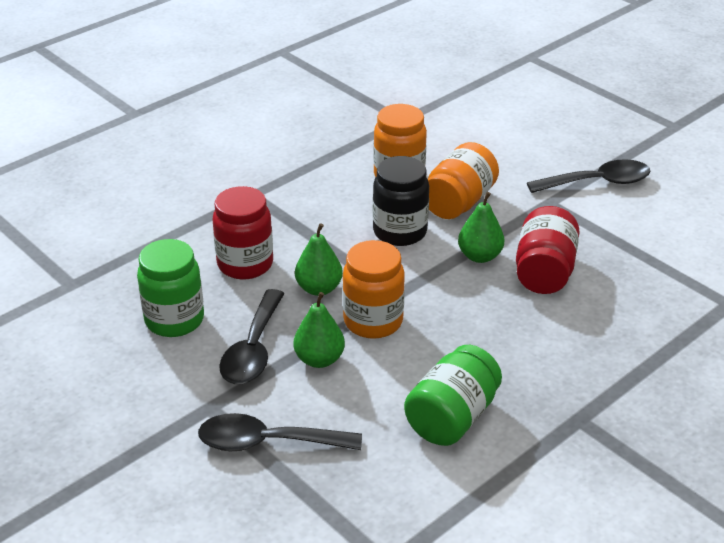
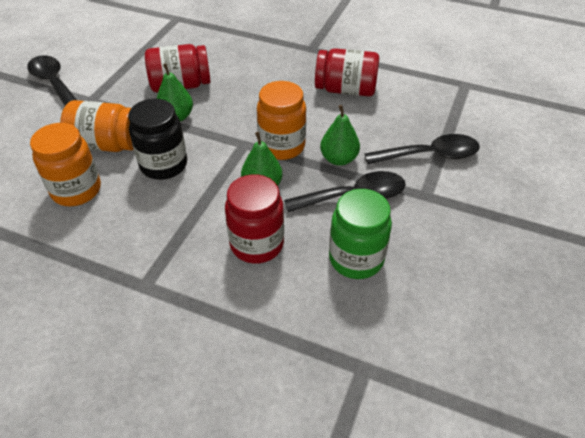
camera: 115 degrees left, 10 degrees up
(268, 442) = (429, 155): black spoon -> black spoon turned 75 degrees counterclockwise
(452, 417) = (346, 90): green jar -> red jar

